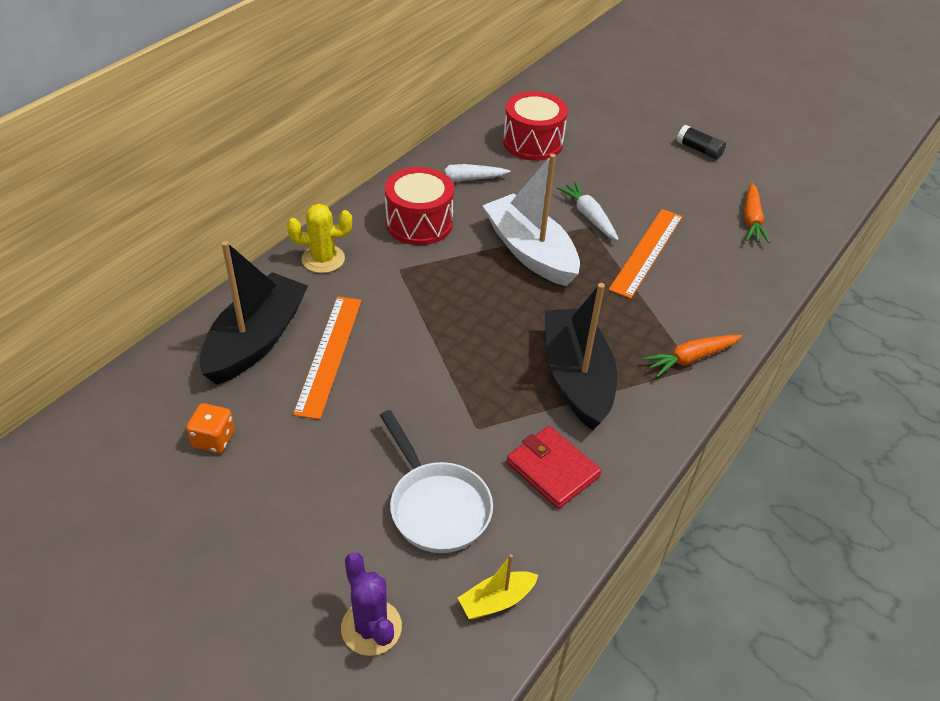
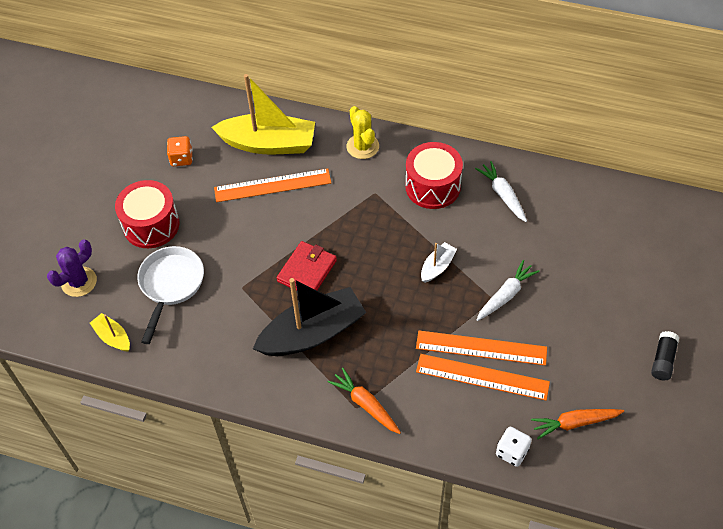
camera: 75 degrees right, 10 degrees up
(256, 340) = (269, 144): black boat -> yellow boat
(436, 506) = (170, 285): white pan -> white pan turned 150 degrees clockwise
(530, 252) = (437, 267): white boat -> white boat, size x0.46
(533, 142) = (587, 227): red drum -> red drum (151, 225)
(552, 469) = (222, 340): red wallet -> red wallet (307, 271)
(682, 261) = (482, 376): none -> orange ruler
(774, 268) = (512, 452): none -> white dice

